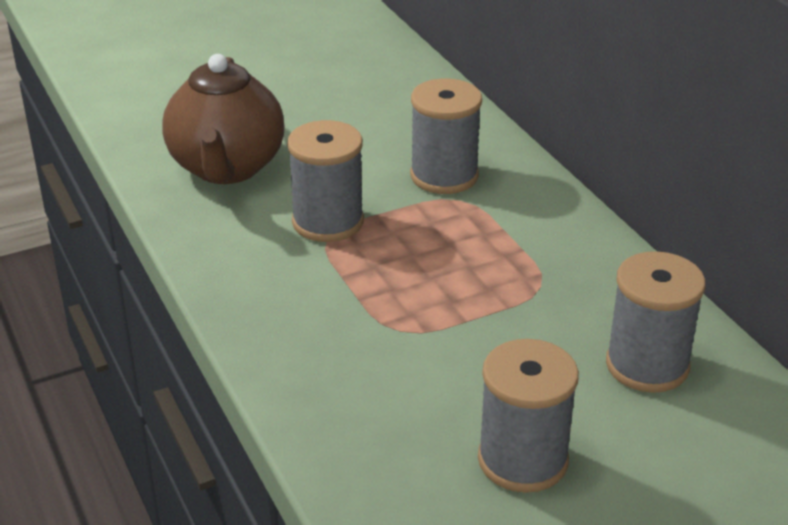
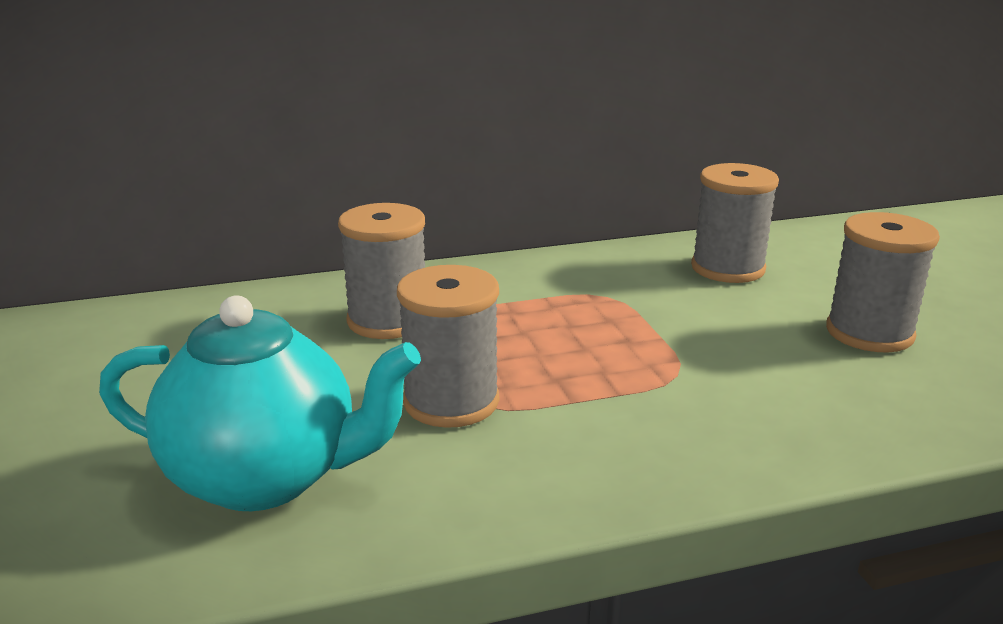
camera: 80 degrees left, 10 degrees down
(227, 168) = (267, 477): brown teapot -> turquoise teapot

